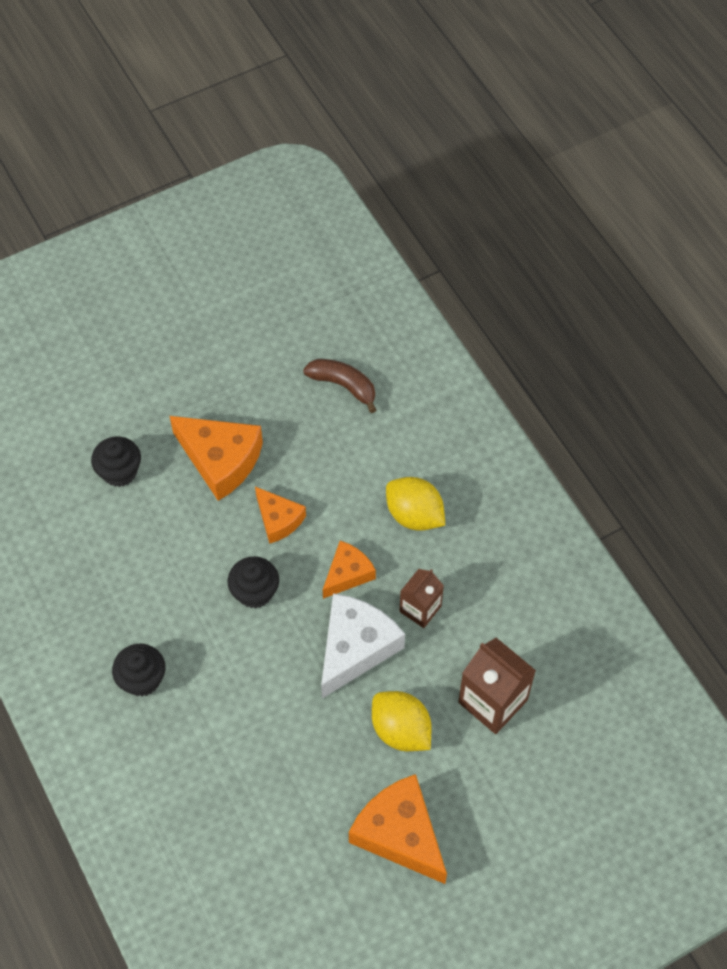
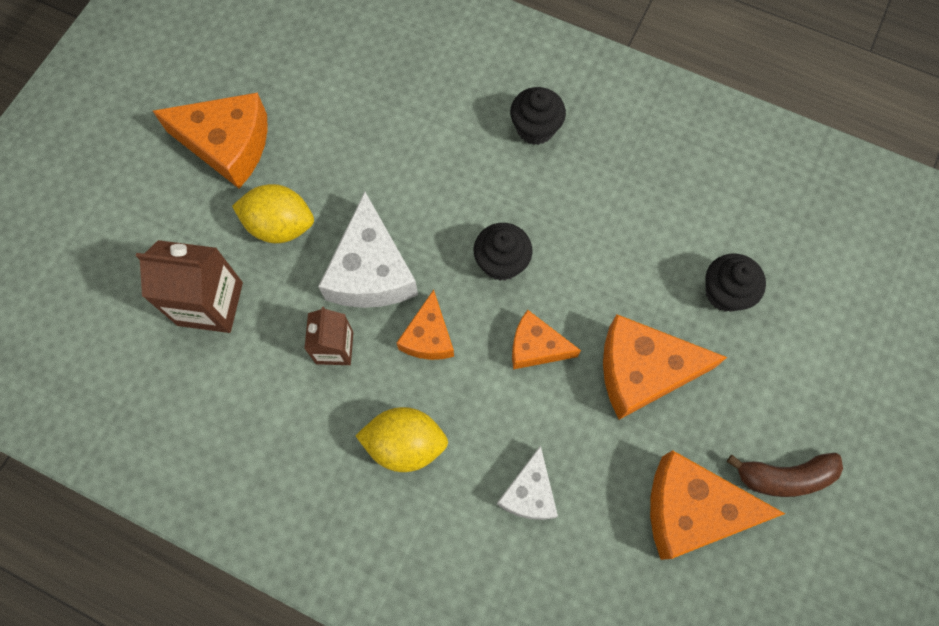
camera: 145 degrees right, 10 degrees up
(262, 369) = (692, 509): none -> orange cheese
(343, 386) = (590, 551): brown banana -> brown banana (784, 476)
(355, 438) = (529, 493): none -> white cheese

